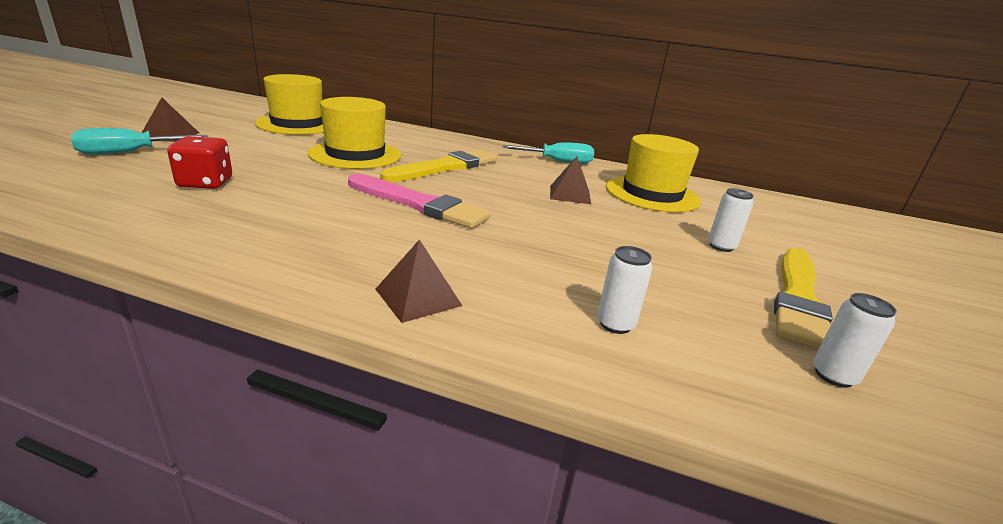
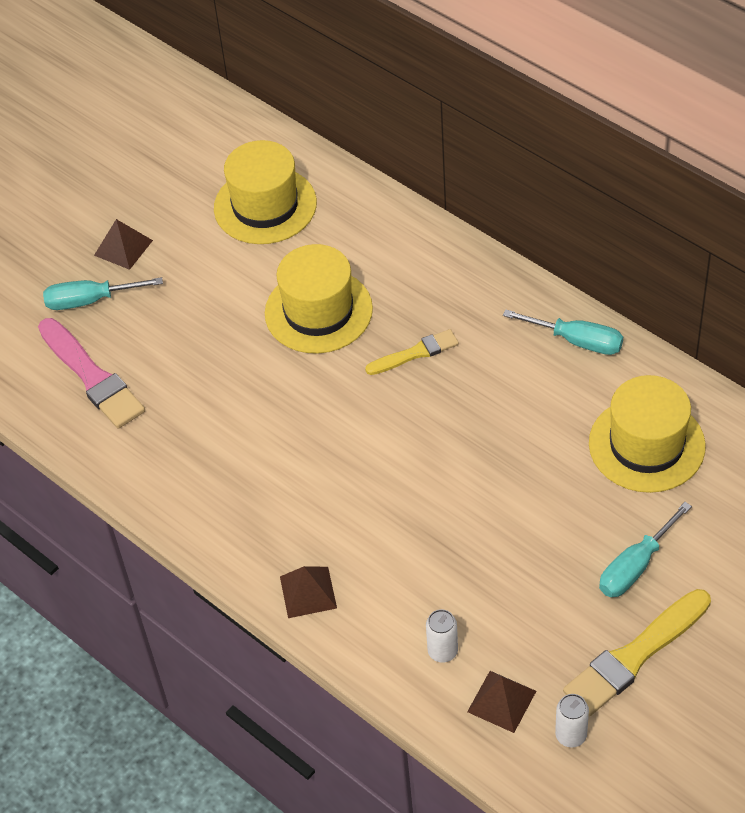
camera: 30 degrees right, 25 degrees up
(205, 183) = (162, 380): red dice -> none
(419, 204) = (354, 444): pink brush -> pink brush (92, 377)
(445, 167) = (415, 353): yellow brush -> yellow brush, size x0.59
(570, 194) = (536, 436): brown pyramid -> brown pyramid (501, 701)
(721, 246) = (635, 566): white can -> turquoise screwdriver

